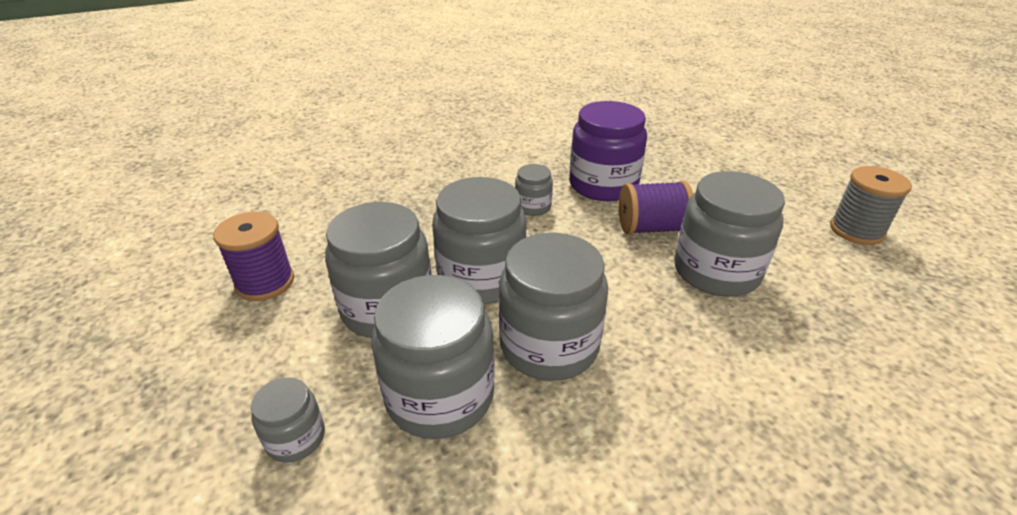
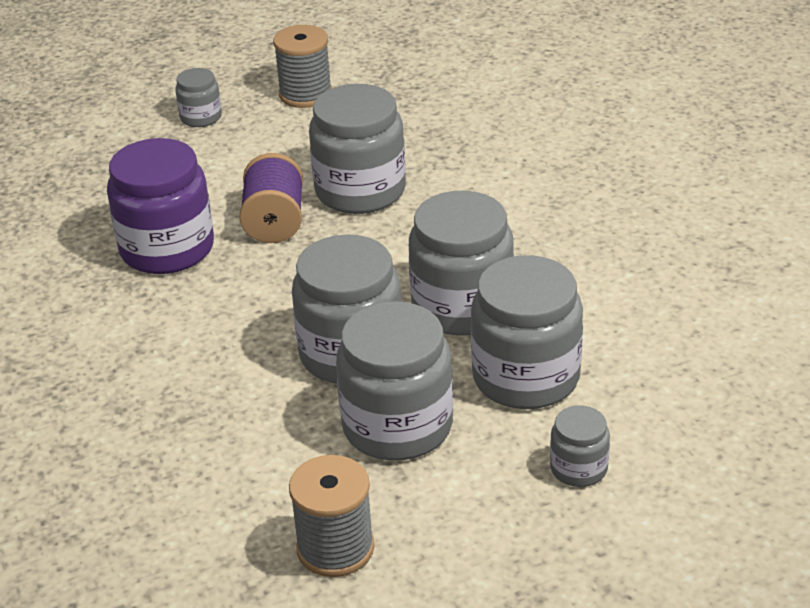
camera: 85 degrees left, 0 degrees up
(265, 282) = (335, 548): purple spool -> grey spool
(533, 207) = (205, 311): grey jar -> grey jar (201, 117)

